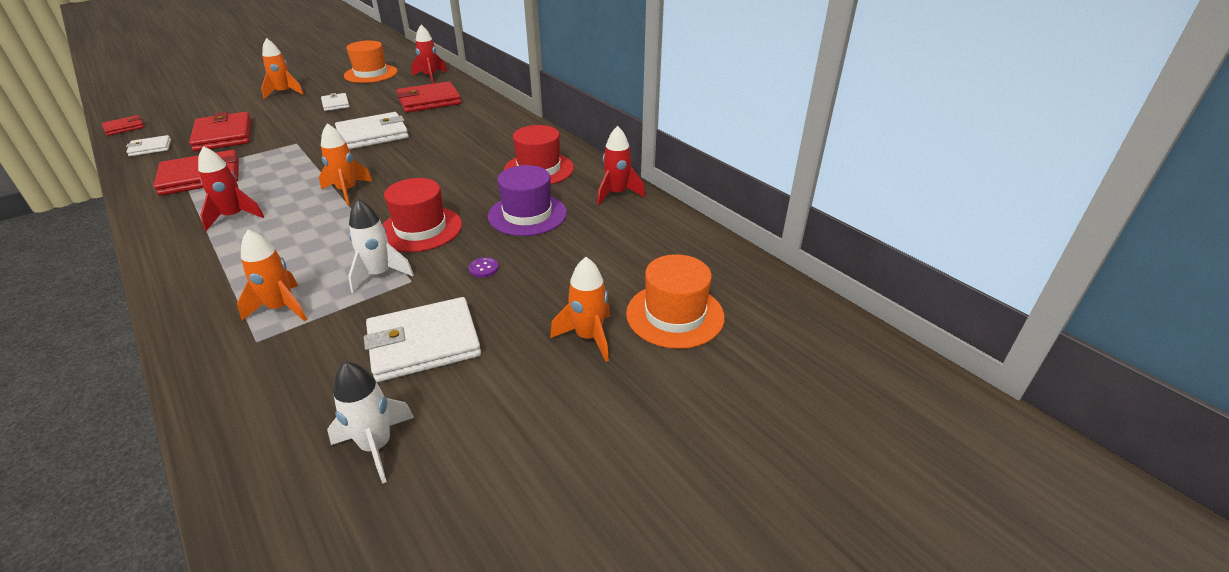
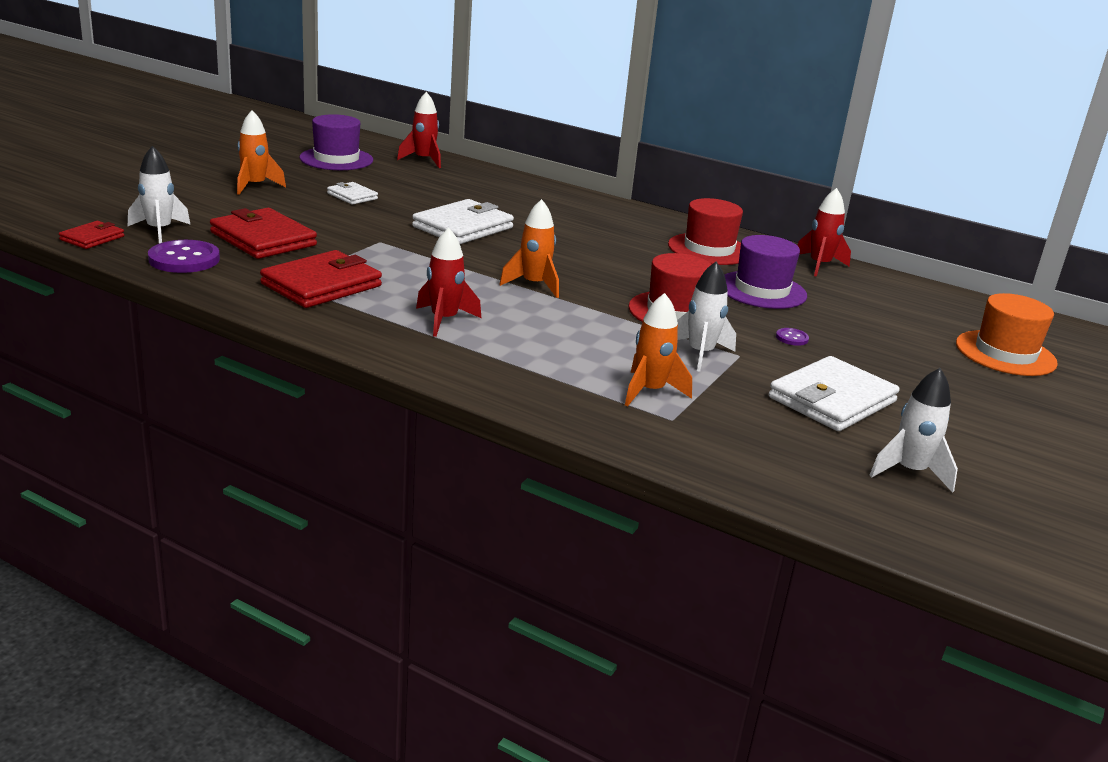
camera: 25 degrees left, 10 degrees down
(150, 148) = (184, 259): white wallet -> purple button
(171, 124) = (159, 231): none -> white rocket
(371, 74) = (336, 159): orange hat -> purple hat
(429, 101) = (469, 187): red wallet -> none
(588, 337) = (961, 377): orange rocket -> none

